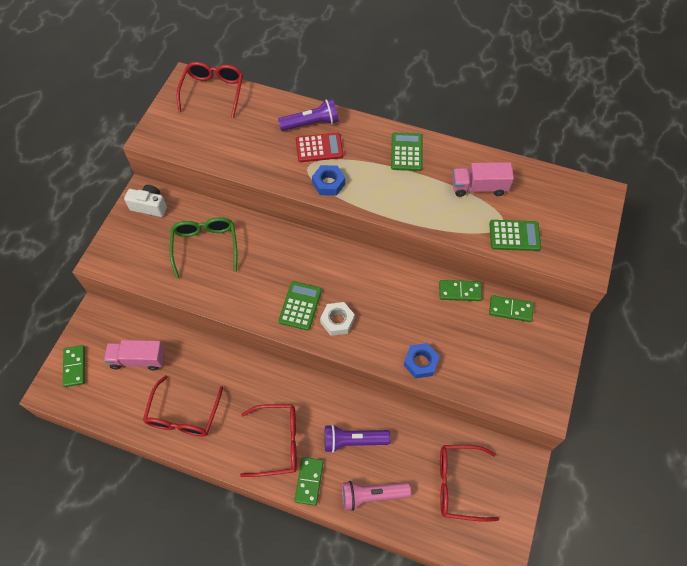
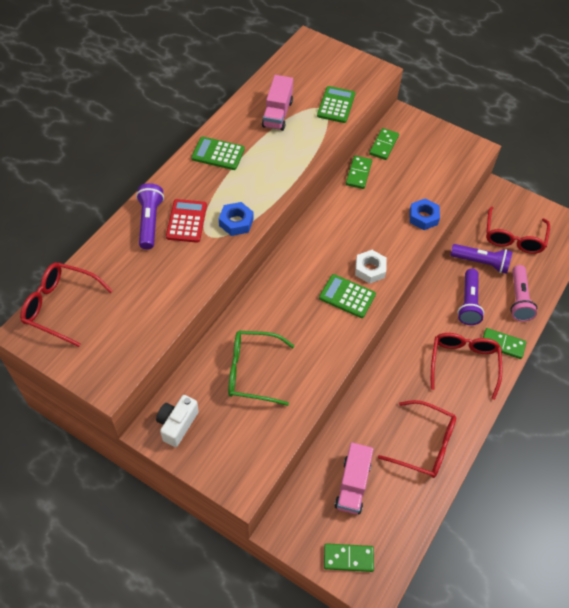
camera: 80 degrees left, 5 degrees down
(410, 450) = (481, 263): none -> purple flashlight

